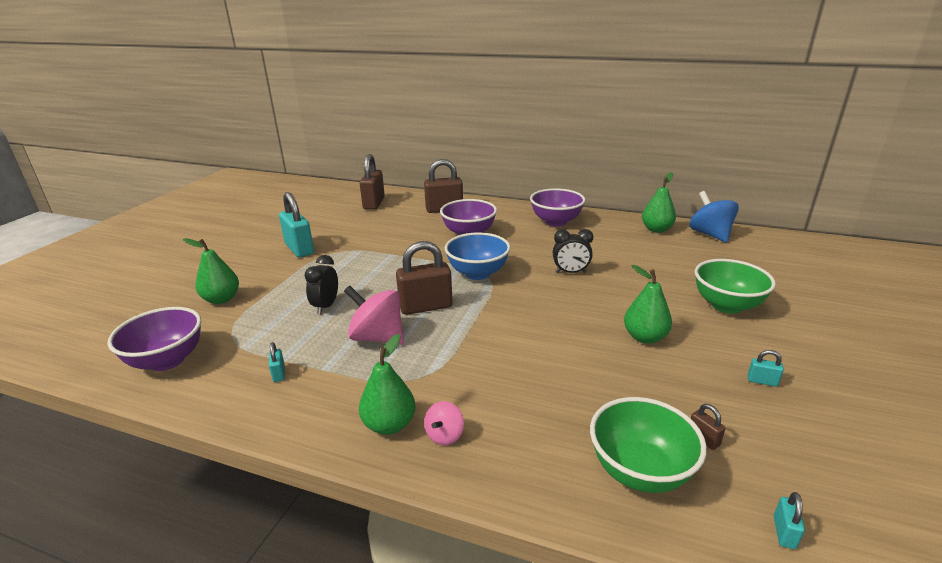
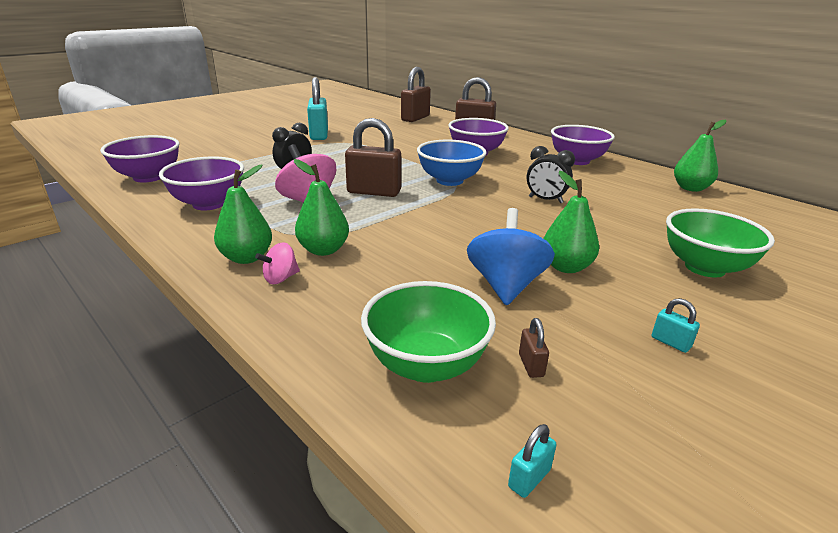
camera: 25 degrees right, 0 degrees up
(221, 299) = (226, 152): green pear -> green pear (323, 250)
(279, 373) = (209, 204): turquoise padlock -> purple bowl
(710, 234) = (758, 205): blue spinning top -> blue spinning top (506, 285)

